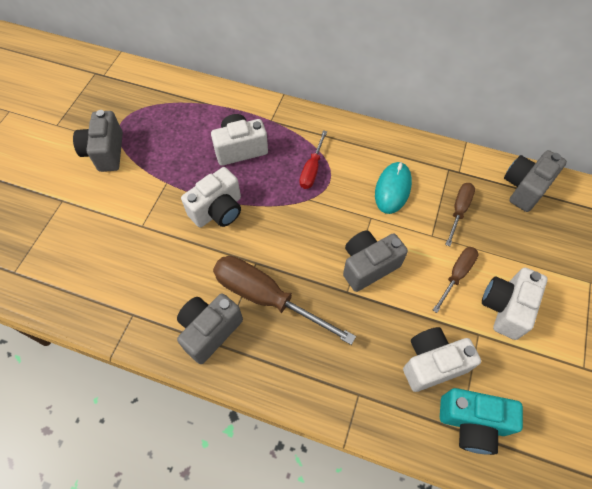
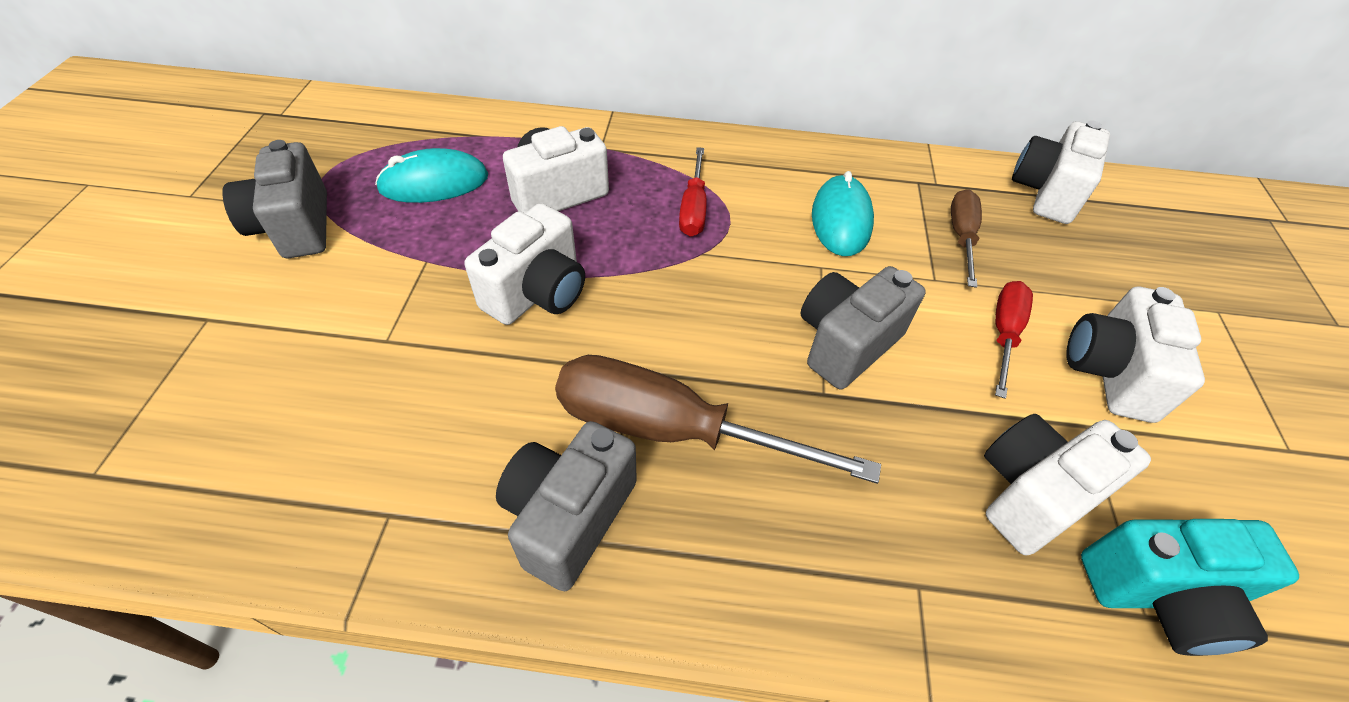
camera: 15 degrees left, 10 degrees down
(177, 133) = (434, 183): none -> turquoise mouse
(456, 275) = (1004, 334): brown screwdriver -> red screwdriver
(524, 188) = (1046, 193): grey camera -> white camera

